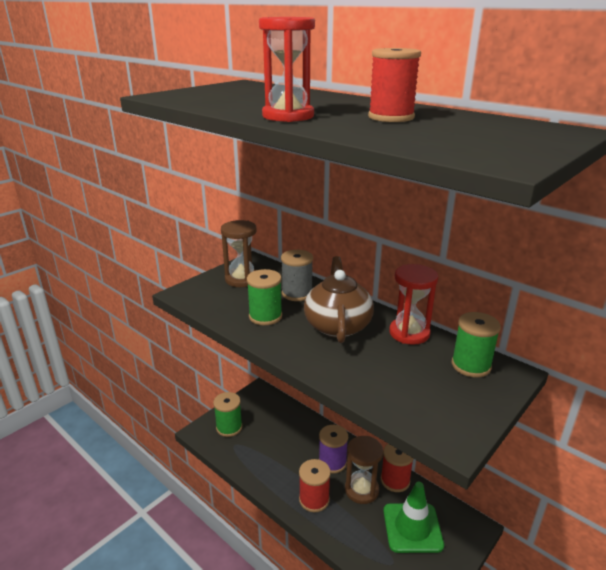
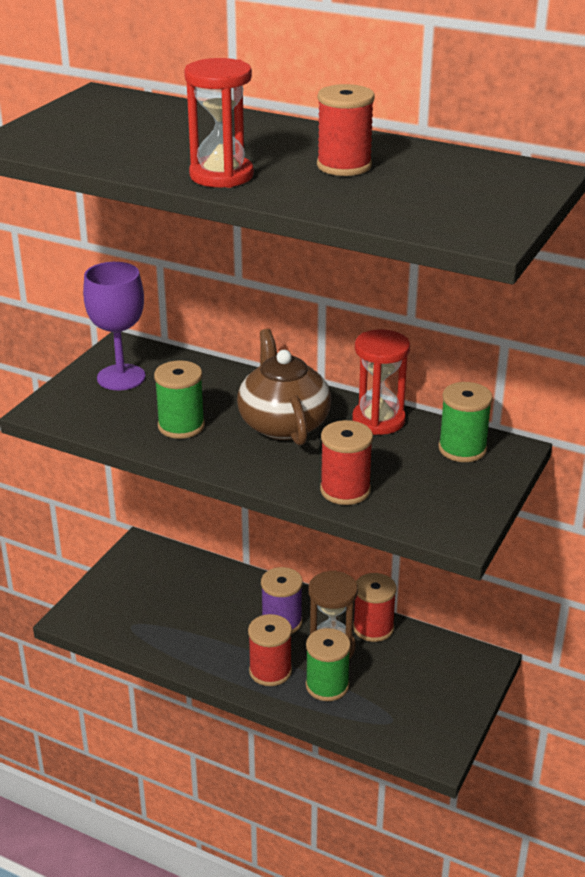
camera: 15 degrees left, 5 degrees up
(229, 427) = (114, 604): green spool -> green spool (327, 686)
(241, 279) = (121, 377): brown hourglass -> purple goblet
(297, 293) = (211, 387): grey spool -> none
(367, 384) = (345, 490): none -> red spool
(412, 528) = (408, 678): green traffic cone -> none

